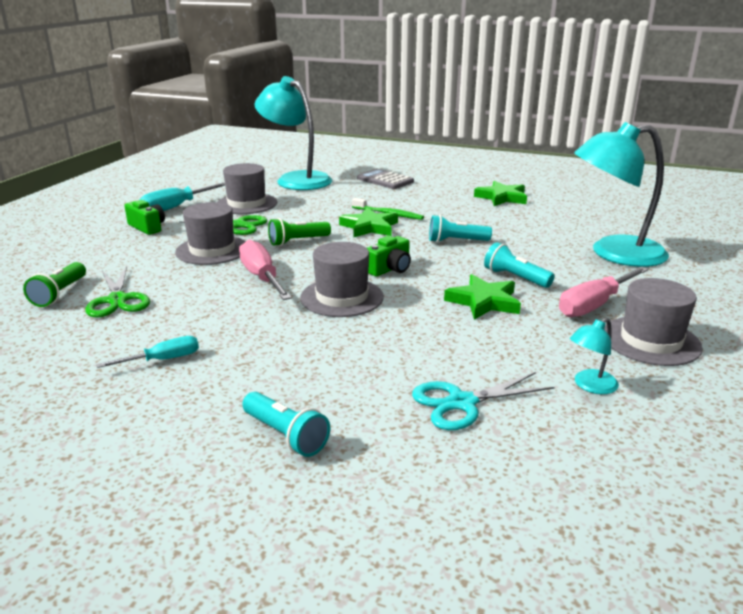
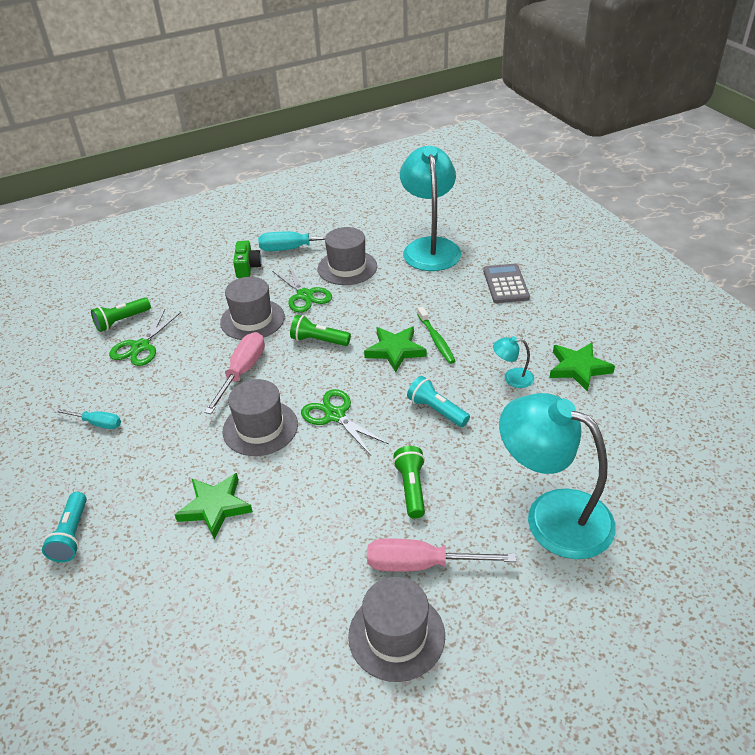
camera: 45 degrees right, 15 degrees up
(390, 269) = (335, 415): green camera -> green scissors
(462, 403) = (184, 586): turquoise scissors -> none
(484, 301) = (345, 499): green star -> green star (215, 507)
(515, 278) = (411, 488): turquoise flashlight -> green flashlight
(590, 386) = (278, 639): turquoise lamp -> turquoise lamp (512, 378)

